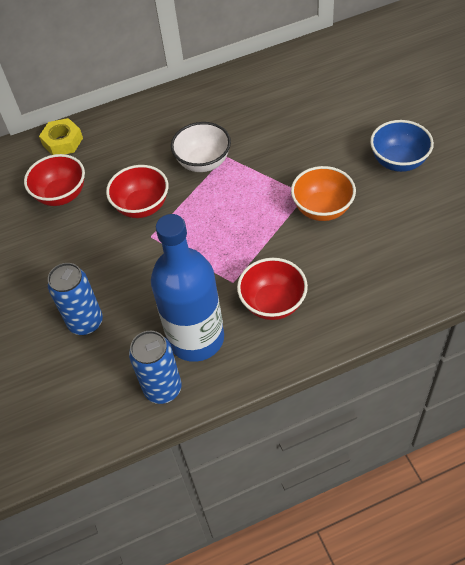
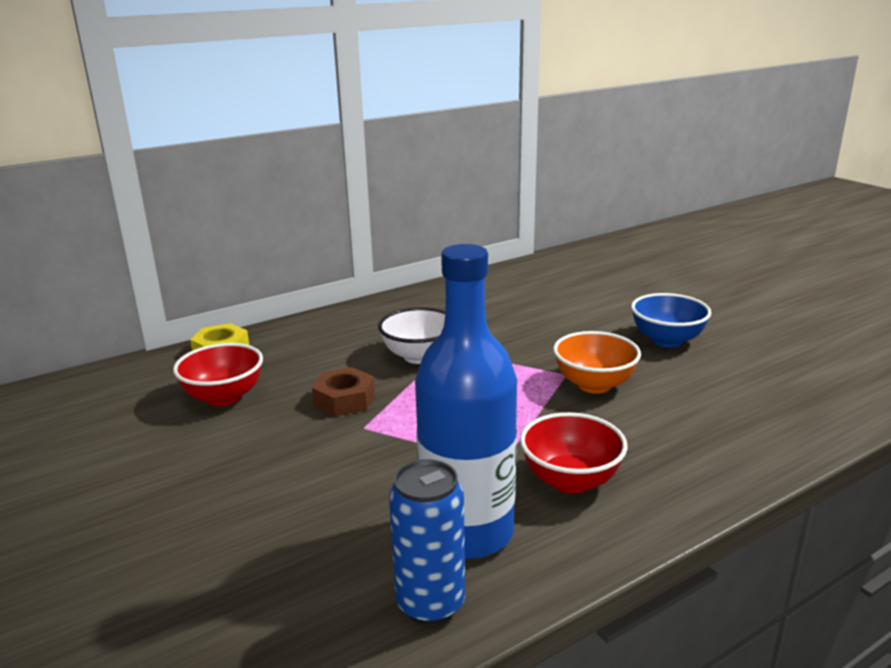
camera: 15 degrees left, 30 degrees down
(86, 322) = (278, 530): blue can -> none
(142, 206) = (344, 400): red bowl -> brown nut

